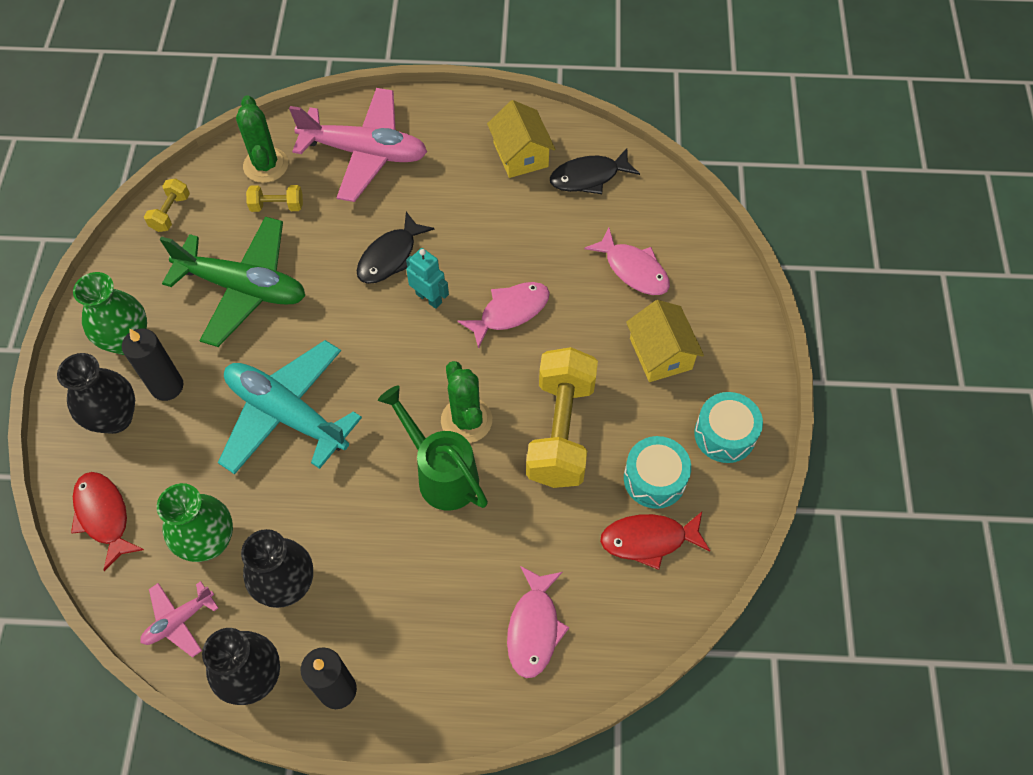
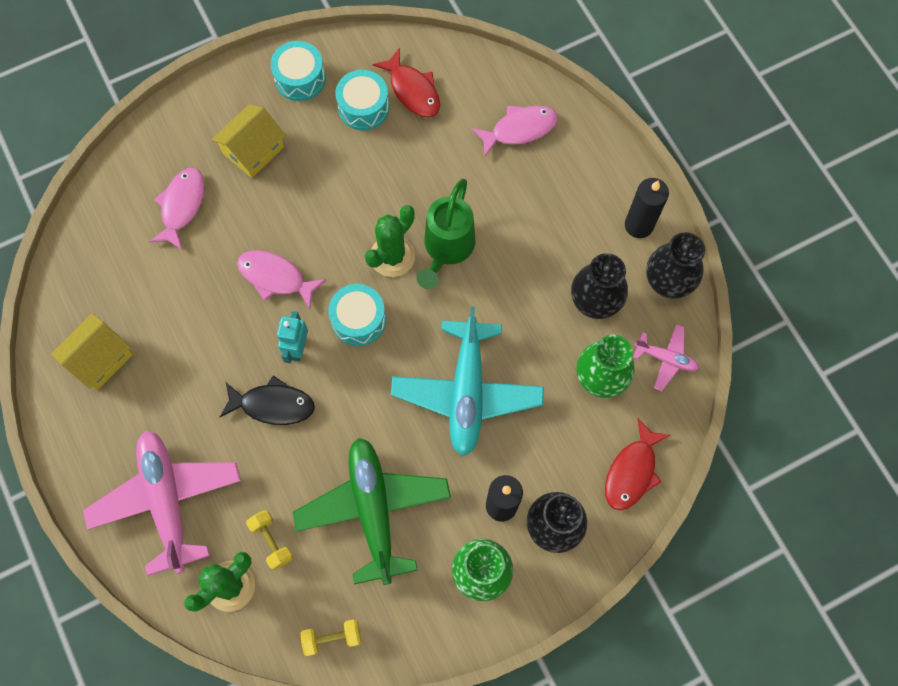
camera: 120 degrees left, 10 degrees up
(421, 359) = (358, 320): none -> turquoise drum
(561, 431) = (362, 186): yellow dumbbell -> none
(589, 177) = (98, 288): black fish -> none

